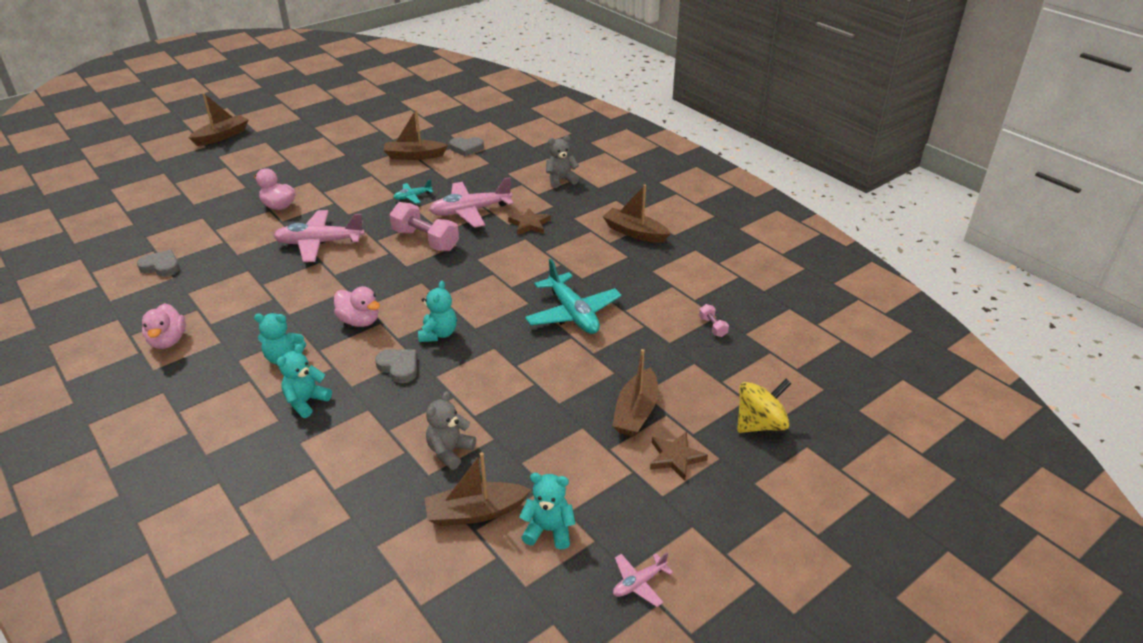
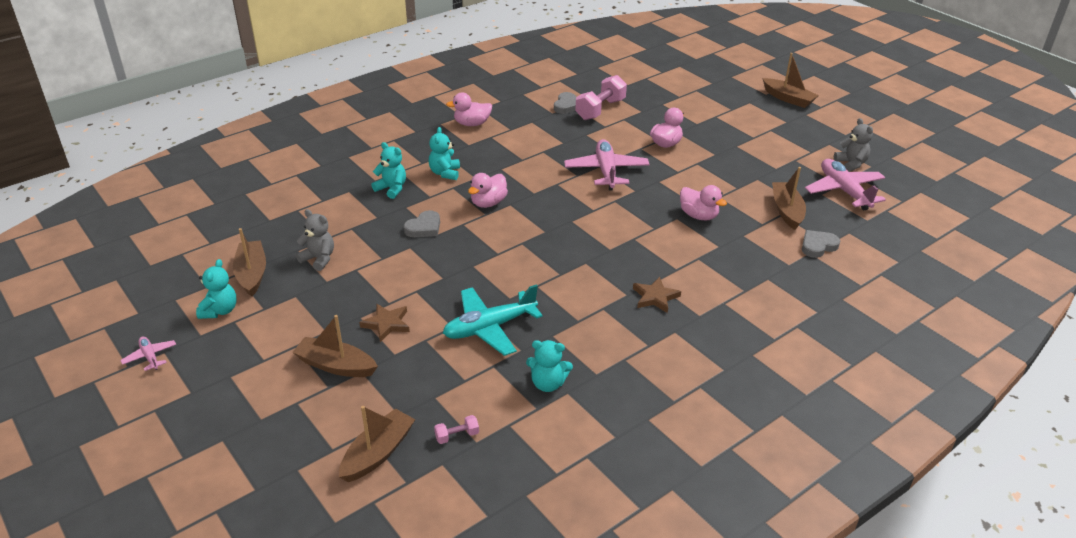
camera: 90 degrees right, 0 degrees up
(412, 196) = (698, 216): turquoise plane -> pink duck
(425, 240) = (616, 229): pink dumbbell -> pink dumbbell (600, 109)
(438, 334) = (466, 245): turquoise teddy bear -> turquoise teddy bear (548, 383)
(466, 148) = (818, 246): grey heart -> grey heart turned 60 degrees clockwise
(470, 211) = (676, 254): pink plane -> pink plane (844, 191)
(561, 180) = (761, 322): grey teddy bear -> grey teddy bear (851, 164)
(635, 233) = (648, 382): brown boat -> brown boat (378, 453)
(675, 458) = (270, 388): brown star -> brown star (386, 324)
(760, 424) = (295, 455): yellow spinning top -> none

